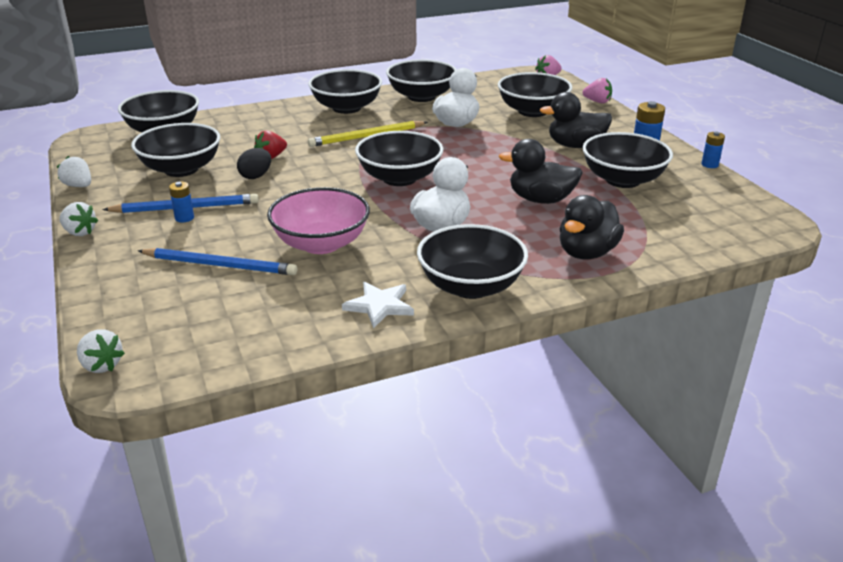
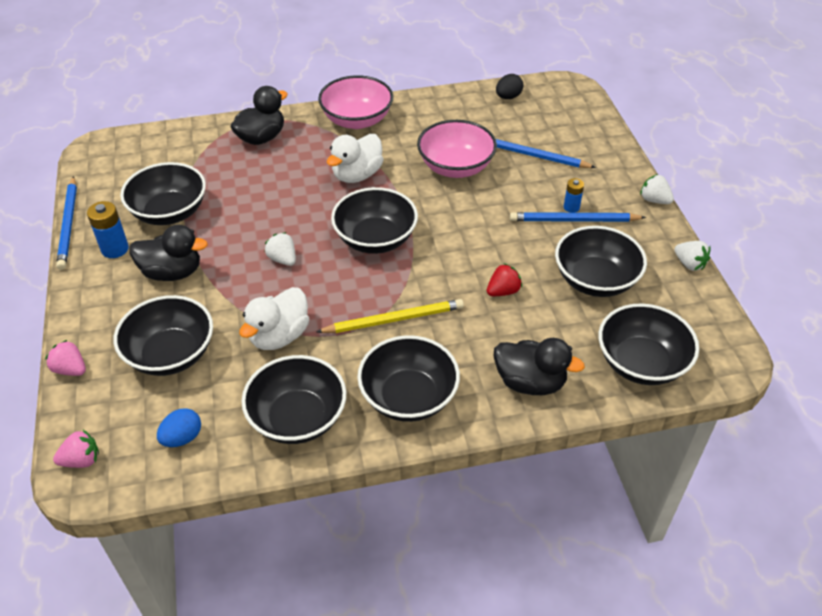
camera: 170 degrees left, 15 degrees up
(101, 365) = (585, 93): white strawberry -> white strawberry (283, 259)
(256, 176) = (516, 259): black egg -> black egg (508, 97)
(380, 306) = (420, 112): white star -> none
(471, 286) = (357, 120): black bowl -> pink bowl
(492, 86) = (182, 438): none -> blue egg
(540, 200) = (260, 195): black duck -> black duck (530, 382)
(709, 165) = (69, 224): blue battery -> blue pencil

